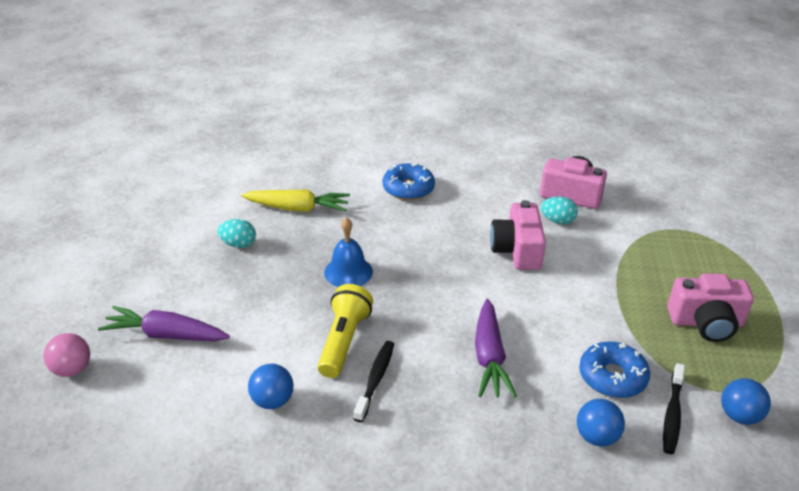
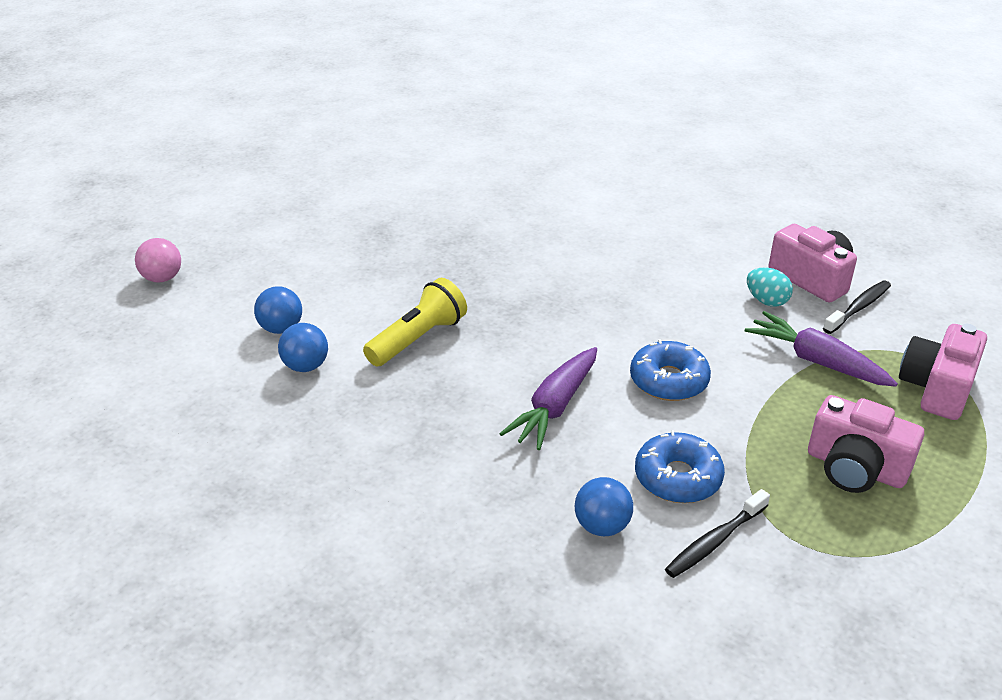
camera: 30 degrees right, 0 degrees up
(166, 335) = (262, 277): purple carrot -> purple carrot (817, 361)
(238, 244) = (393, 219): turquoise egg -> none
(297, 208) = (480, 203): yellow carrot -> none
(348, 272) = (479, 277): blue bell -> none
(375, 379) = (418, 384): black toothbrush -> black toothbrush (858, 308)
(408, 189) = (617, 217): blue donut -> blue donut (668, 381)
(517, 250) = (686, 316): pink camera -> pink camera (937, 388)
(739, 416) = (799, 577): blue ball -> blue ball (281, 328)

